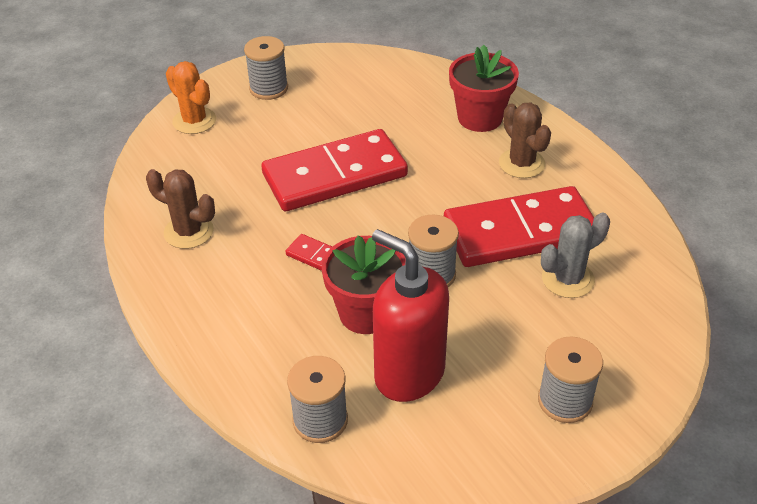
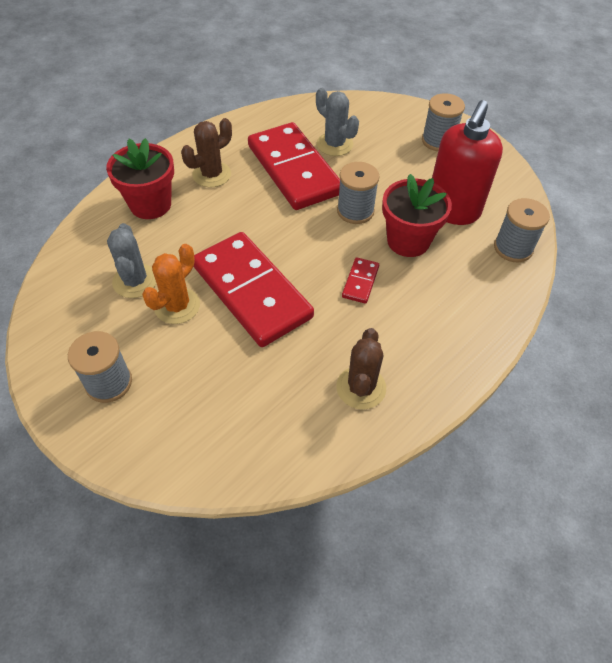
camera: 105 degrees left, 10 degrees up
(194, 121) = (179, 442): orange cactus -> orange cactus (177, 306)
(375, 105) = (135, 281): none -> grey cactus

